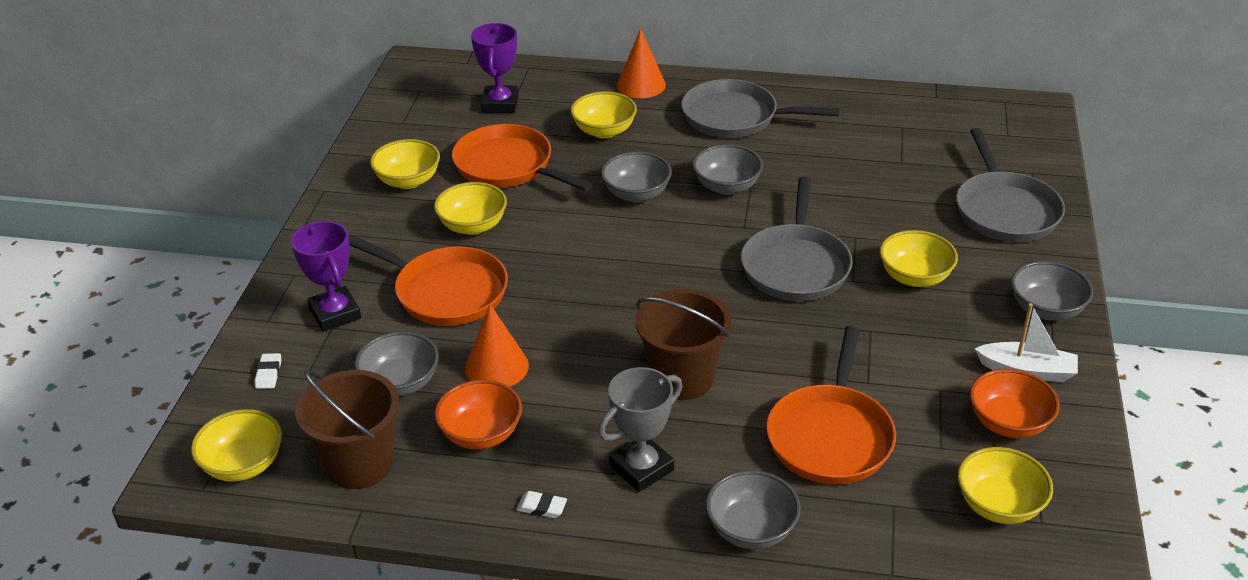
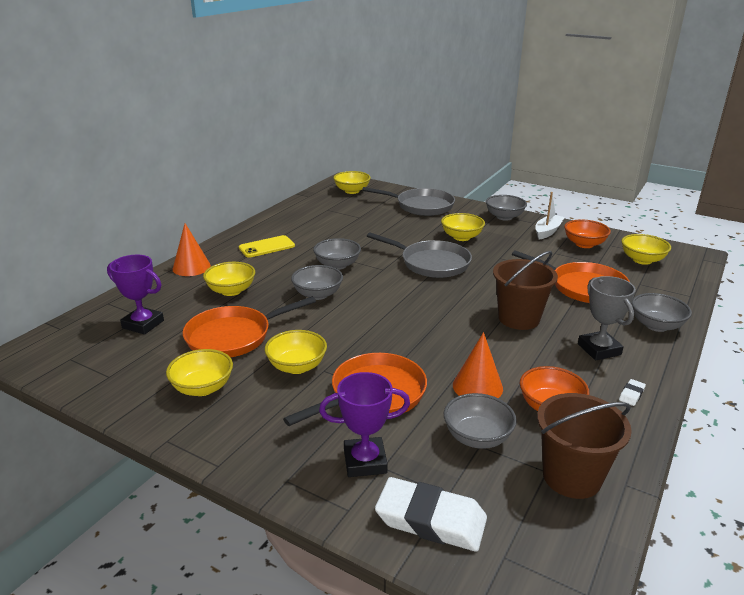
camera: 70 degrees left, 10 degrees down
(243, 465) = (557, 556): yellow bowl -> yellow bowl (352, 191)
(268, 373) = (430, 520): white eraser -> white eraser, size x2.44
(735, 117) = (267, 247): grey pan -> yellow phone

